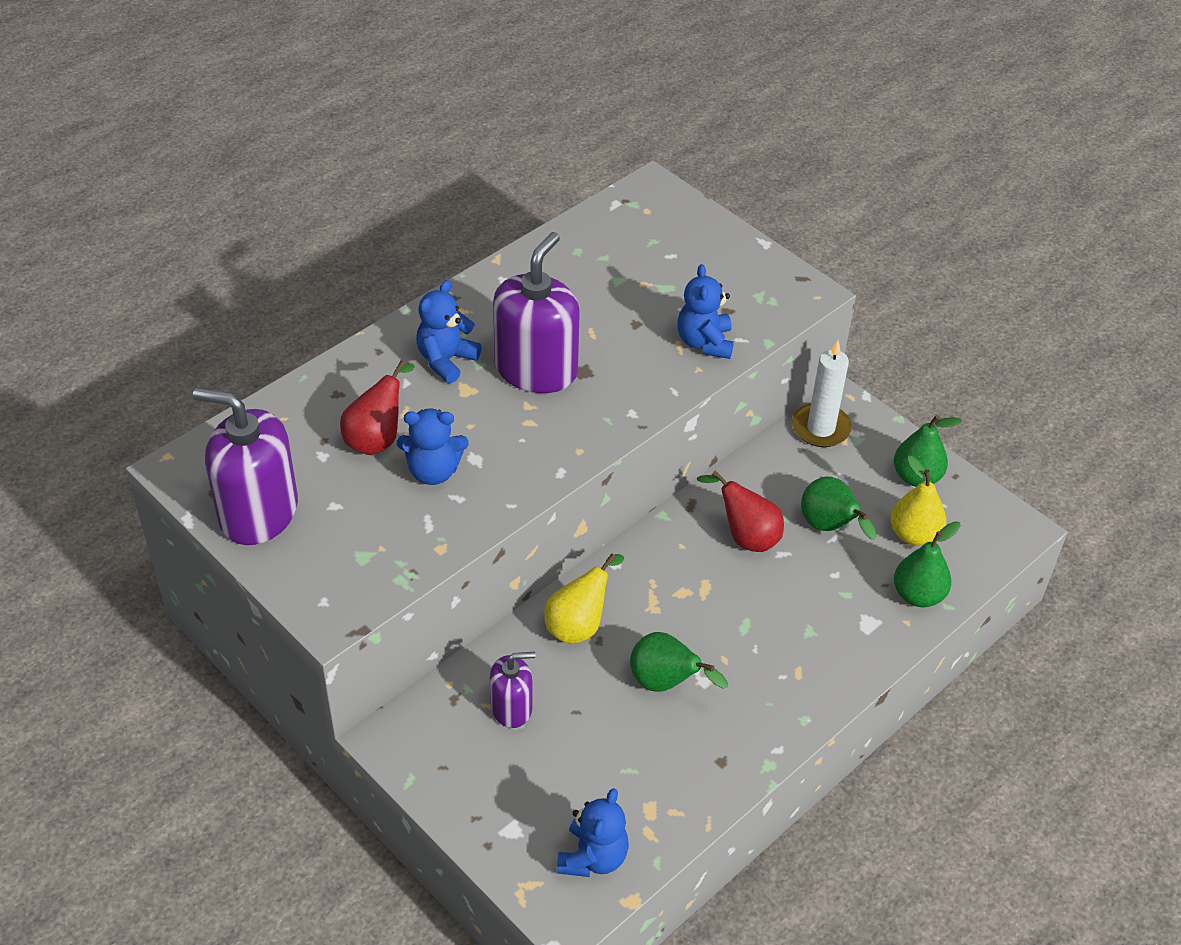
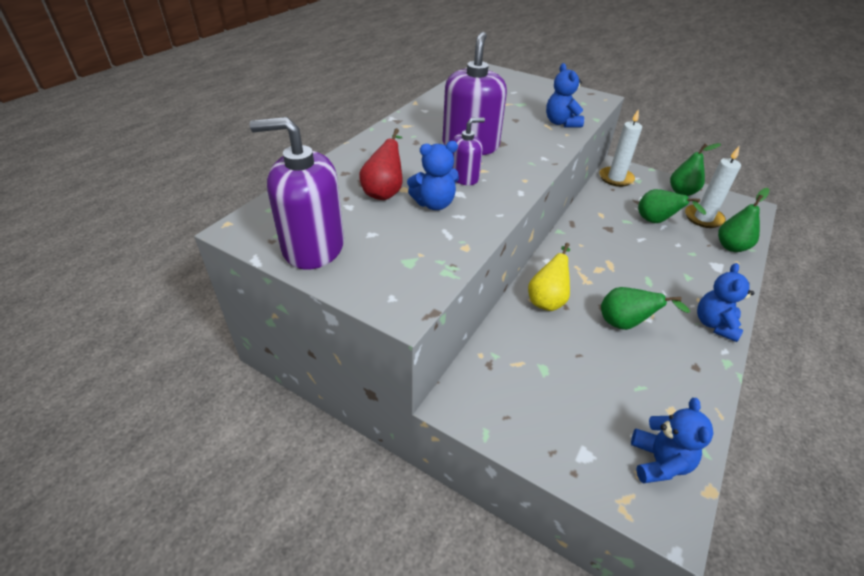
camera: 15 degrees left, 5 degrees down
(446, 360) = (410, 148): blue teddy bear -> blue teddy bear (714, 324)
(511, 708) = (533, 362): purple soap dispenser -> purple soap dispenser (464, 177)
(746, 536) = (614, 234): red pear -> none
(914, 534) = (703, 218): yellow pear -> white candle

